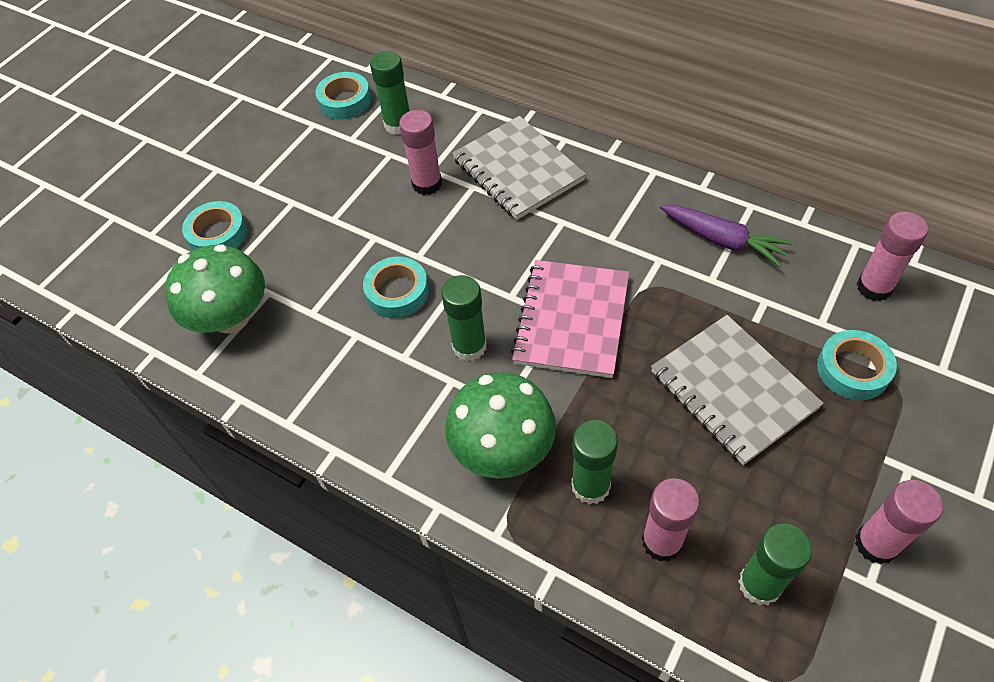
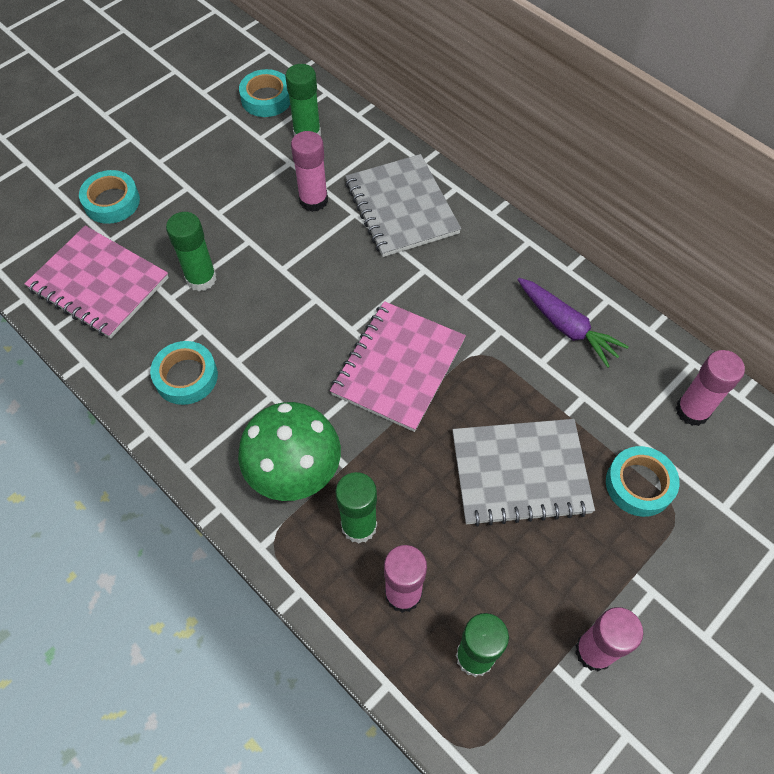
camera: 10 degrees right, 5 degrees up
(231, 317) = (99, 284): green mushroom -> pink notebook
(397, 292) = (251, 299): turquoise tape -> turquoise tape (186, 376)
(469, 346) = (298, 367): green glue stick -> green glue stick (201, 278)
(733, 390) = (520, 473): grey notebook -> grey notebook turned 75 degrees counterclockwise

